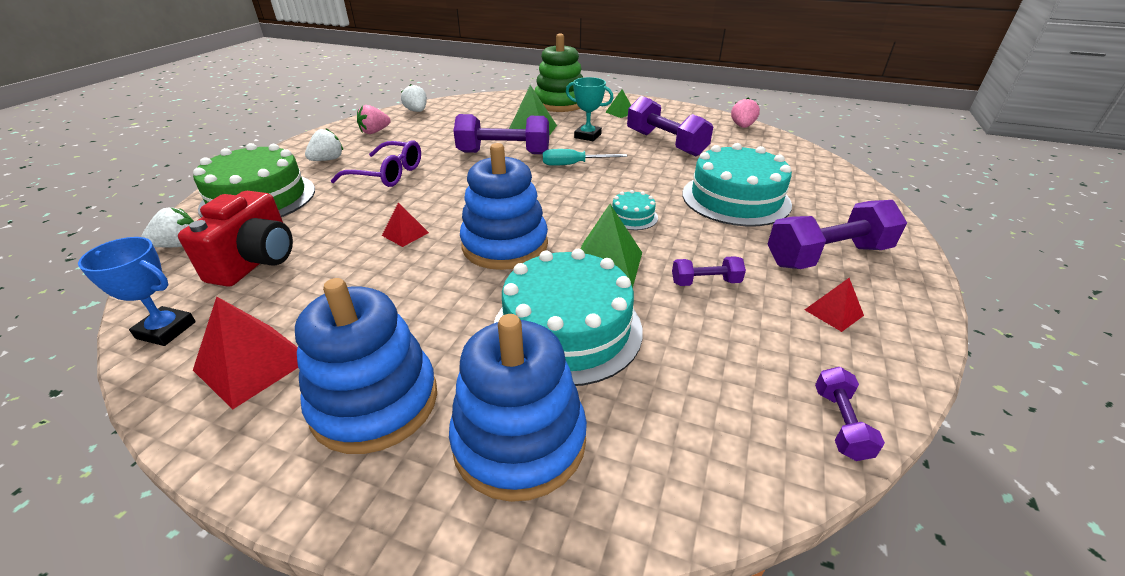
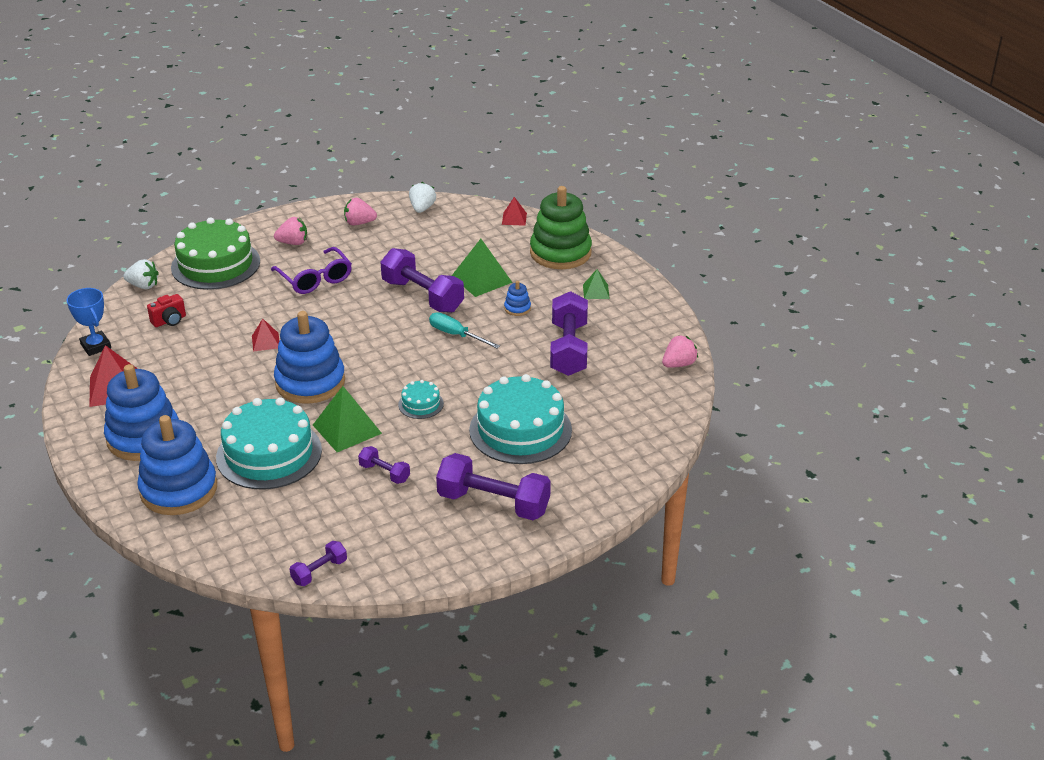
camera: 40 degrees right, 0 degrees up
(256, 262) = (169, 321): red camera -> red camera, size x0.53
(328, 160) = (293, 243): white strawberry -> pink strawberry
(587, 136) = (517, 308): turquoise trophy -> blue stacking toy
(834, 312) = (423, 532): red pyramid -> red pyramid (514, 218)

